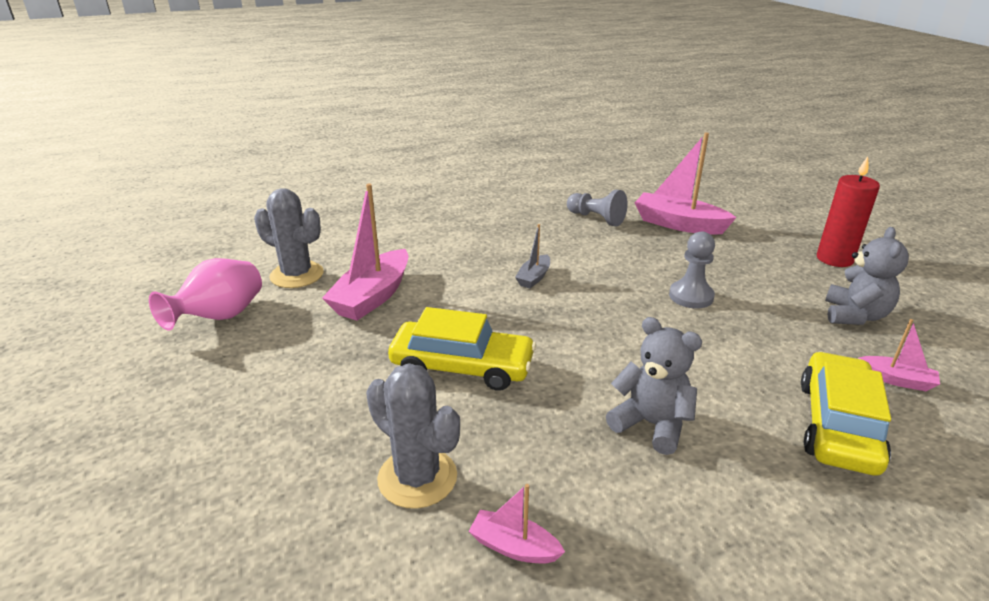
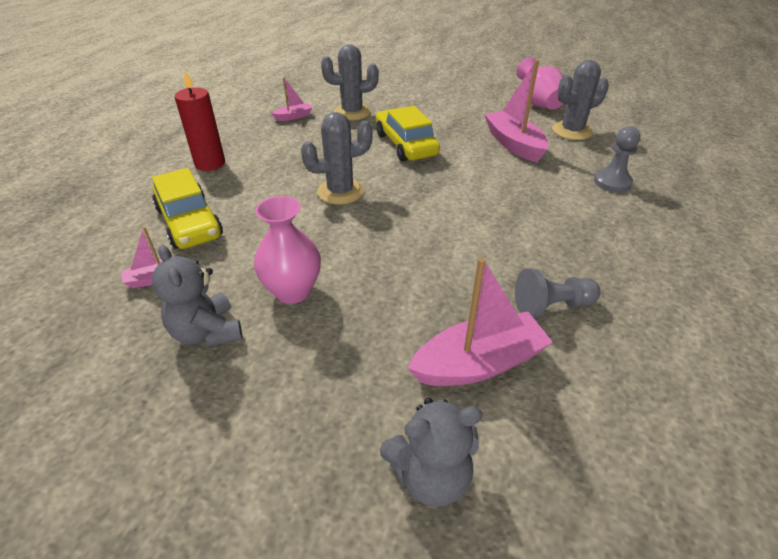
camera: 130 degrees right, 10 degrees up
(462, 367) = (406, 144): yellow car -> yellow car turned 105 degrees clockwise
(534, 277) = (471, 208): grey boat -> none
(623, 357) = (340, 192): none -> grey cactus
(651, 424) = (288, 171): grey teddy bear -> grey teddy bear (430, 476)
(691, 296) = (353, 263): grey pawn -> grey pawn (612, 182)
(762, 305) = (293, 291): none -> pink vase
(834, 259) = (264, 430): red candle -> red candle (210, 163)

